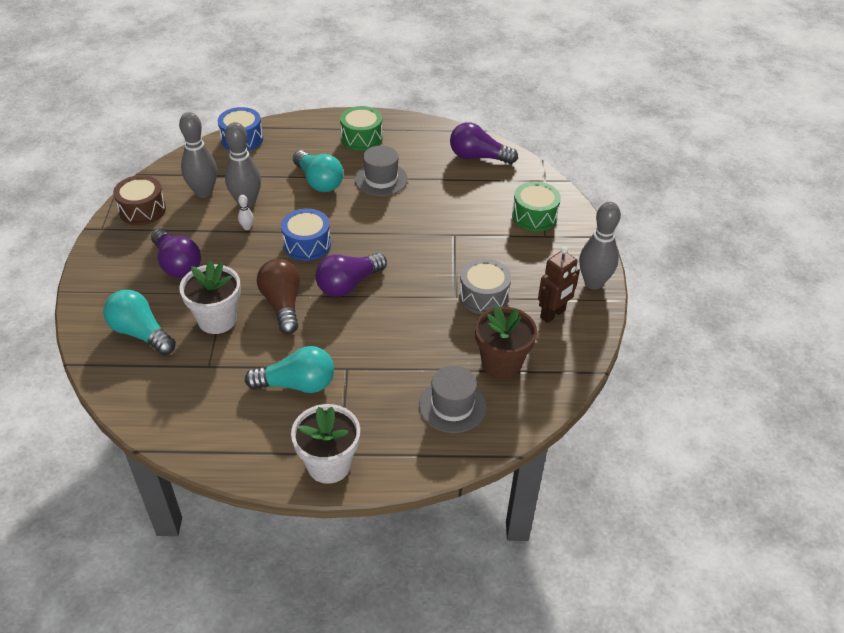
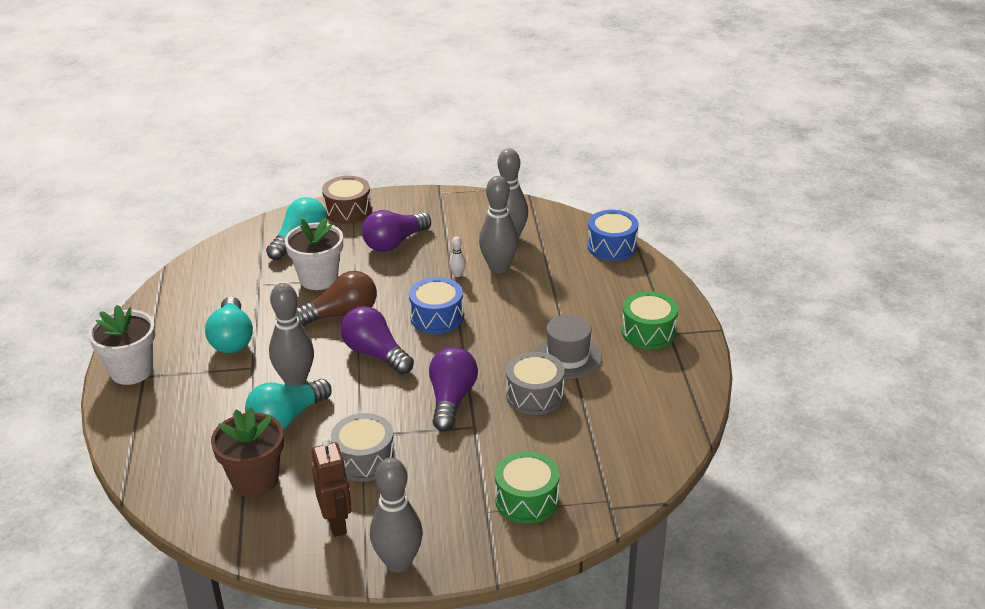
camera: 85 degrees right, 10 degrees down
(142, 210) = (472, 209): brown drum -> brown drum (348, 211)
(319, 182) = (549, 310): turquoise light bulb -> turquoise light bulb (286, 418)
(373, 337) = (295, 380): none -> grey bowling pin
(423, 200) = (535, 395): none -> grey drum
(452, 405) = (195, 446): grey hat -> none
(478, 157) = (643, 438): purple light bulb -> purple light bulb (451, 399)
(553, 314) = (337, 523): brown robot -> brown robot turned 150 degrees counterclockwise

